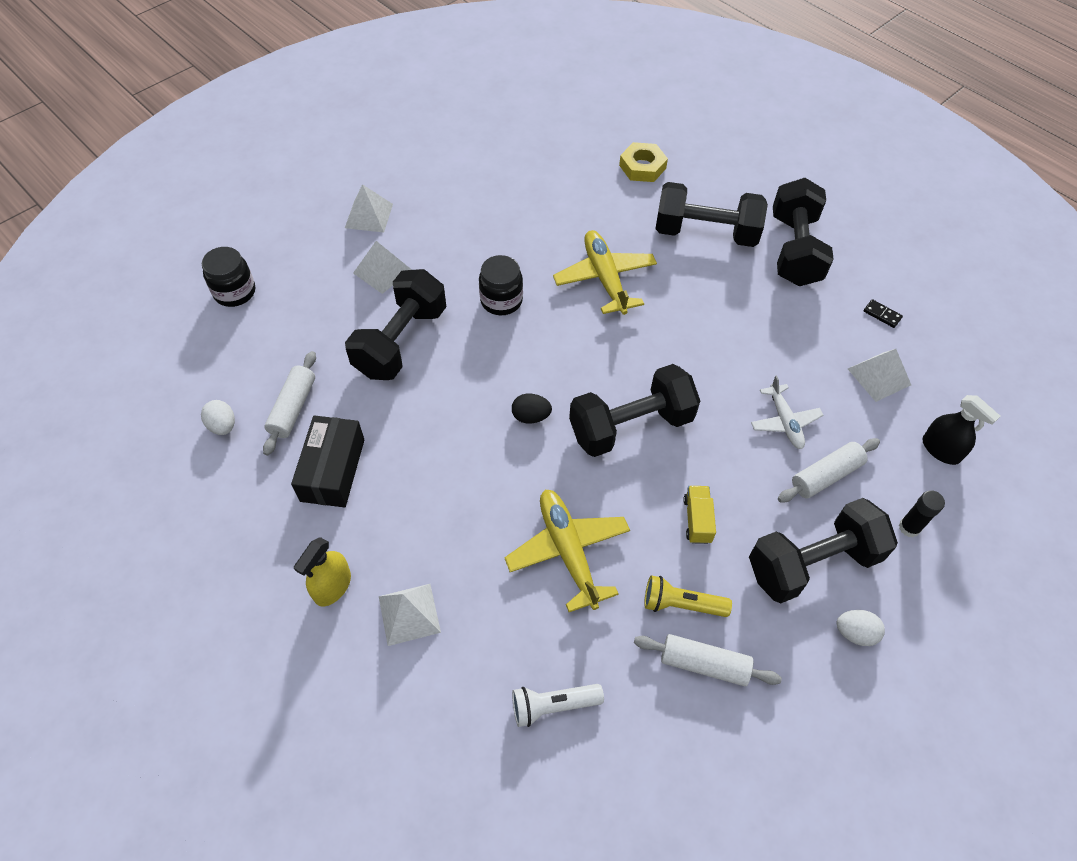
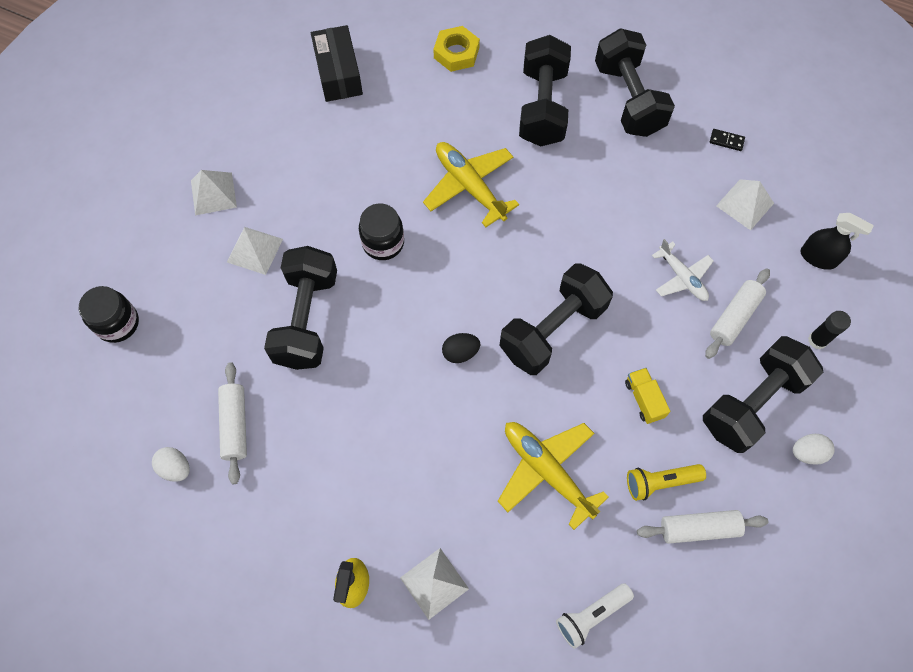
camera: 20 degrees left, 10 degrees up
(332, 470) = (302, 473): black box -> black box (338, 73)
(705, 233) = (542, 107): black dumbbell -> black dumbbell turned 75 degrees counterclockwise

